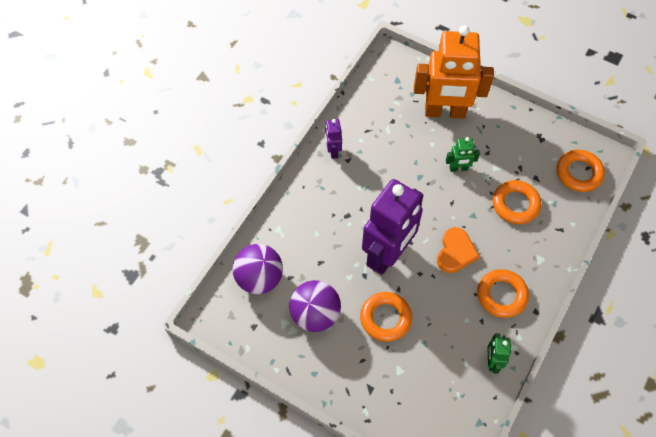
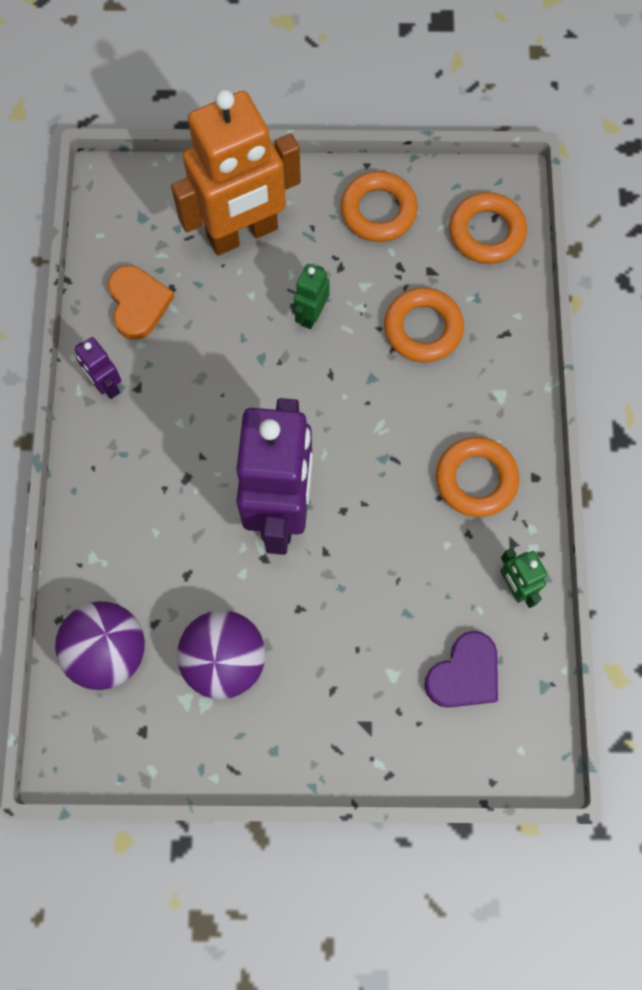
camera: 30 degrees left, 10 degrees up
(385, 318) = (331, 607): orange ring -> orange ring (378, 211)
(438, 391) = (464, 674): none -> purple heart
(455, 252) = (377, 449): orange heart -> orange heart (138, 304)
(458, 168) = (311, 315): green robot -> green robot turned 150 degrees clockwise

